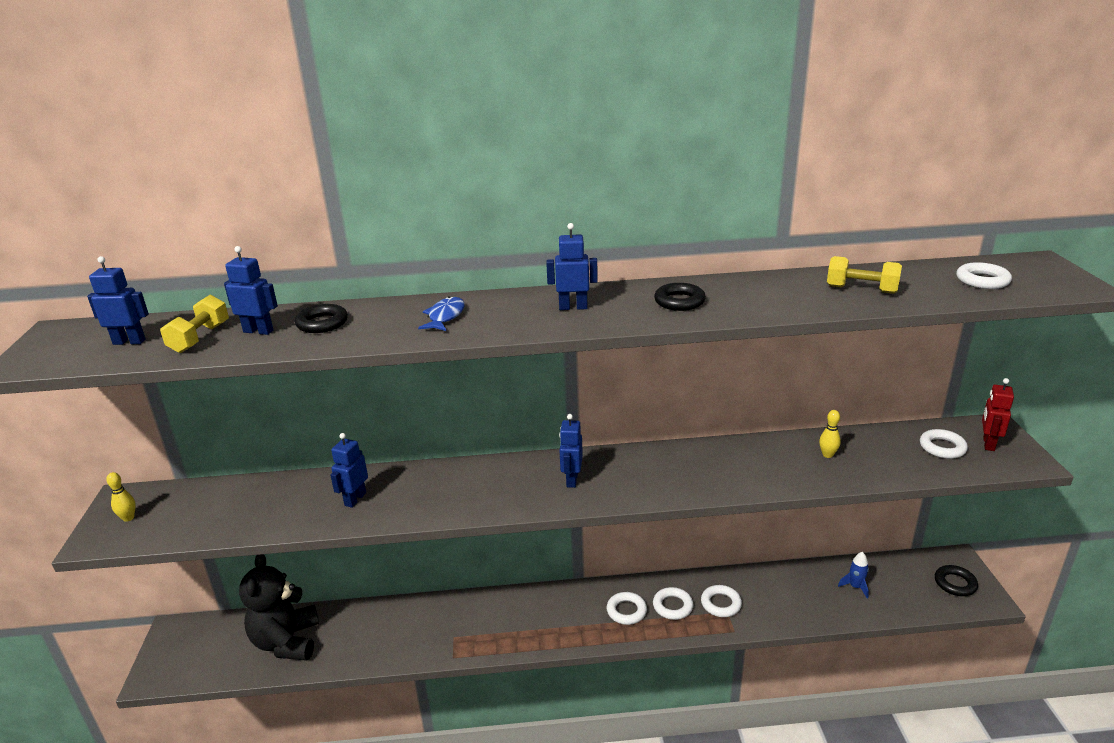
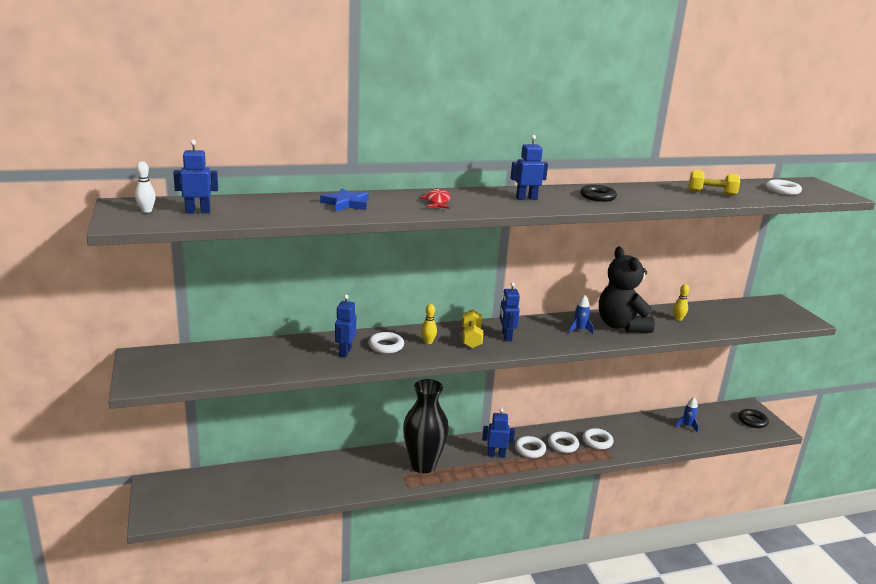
camera: 15 degrees left, 5 degrees down
(72, 341) = (146, 211): none -> white bowling pin
(128, 518) = (157, 369): yellow bowling pin -> yellow bowling pin (428, 342)
(200, 338) = (255, 210): yellow dumbbell -> yellow dumbbell (471, 338)
(258, 331) = (299, 207): blue robot -> blue robot (496, 455)
(286, 642) = (262, 486): black teddy bear -> black teddy bear (621, 326)
(322, 323) = (346, 203): black ring -> blue star
(445, 316) = (437, 201): blue fish -> red fish
(483, 626) = (423, 465): none -> black vase
(676, 471) = (579, 330): none -> blue rocket
(942, 447) = (750, 313): white ring -> white ring (386, 346)
(988, 444) = (778, 311): red robot -> none

